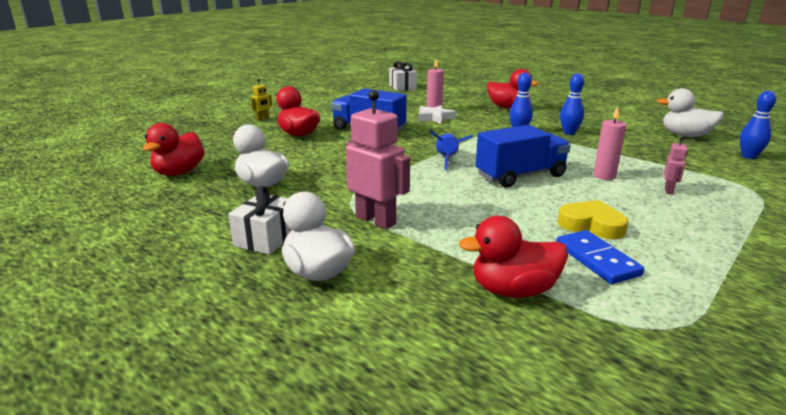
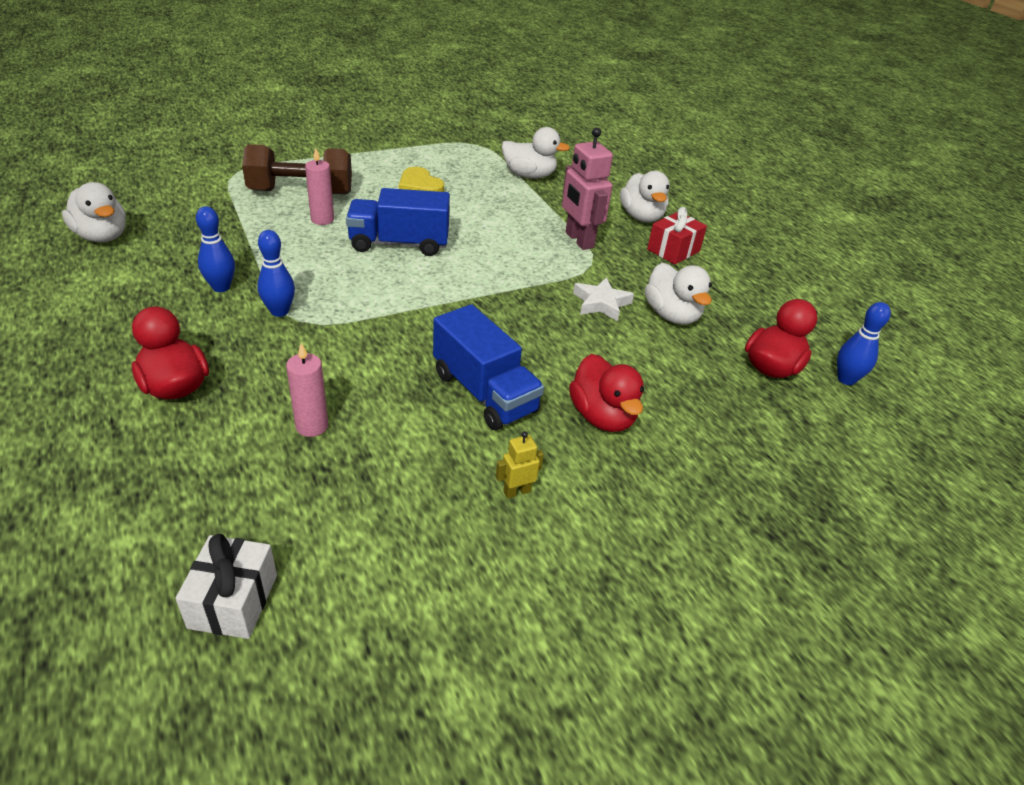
camera: 160 degrees left, 15 degrees up
(263, 119) = (654, 505): yellow robot -> yellow robot (517, 491)
(266, 238) = (673, 250): white gift -> red gift
(435, 118) = (345, 394): white star -> white star (601, 303)
(447, 159) = (443, 289): blue rocket -> none
(513, 290) = (529, 175): red duck -> white duck
(596, 260) = (456, 173): blue domino -> none
(669, 190) = (301, 192): pink robot -> brown dumbbell
(749, 156) = (133, 194): blue bowling pin -> blue bowling pin (846, 379)

